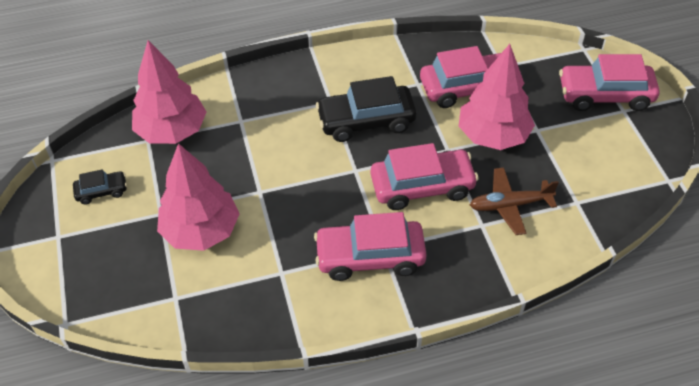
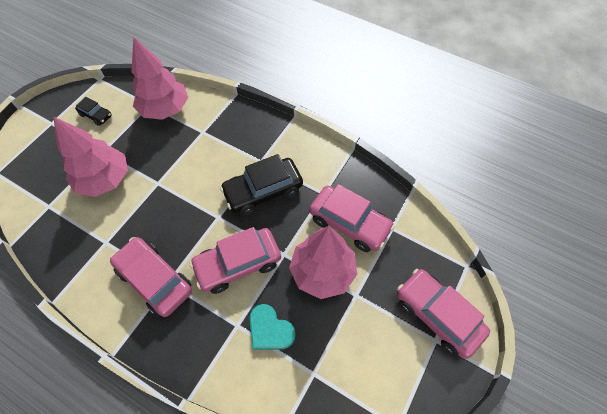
camera: 45 degrees right, 10 degrees up
(366, 121) = (263, 191): black car -> black car turned 60 degrees counterclockwise
(422, 186) = (238, 264): pink car -> pink car turned 120 degrees clockwise
(509, 205) = (270, 330): brown plane -> turquoise heart

